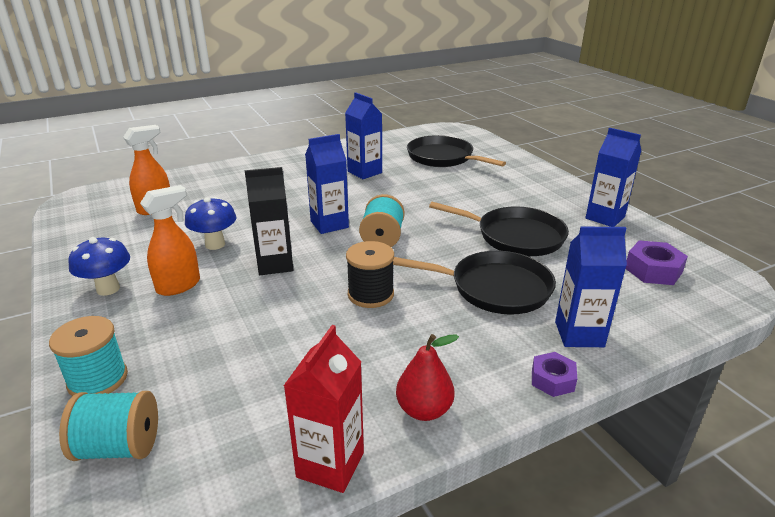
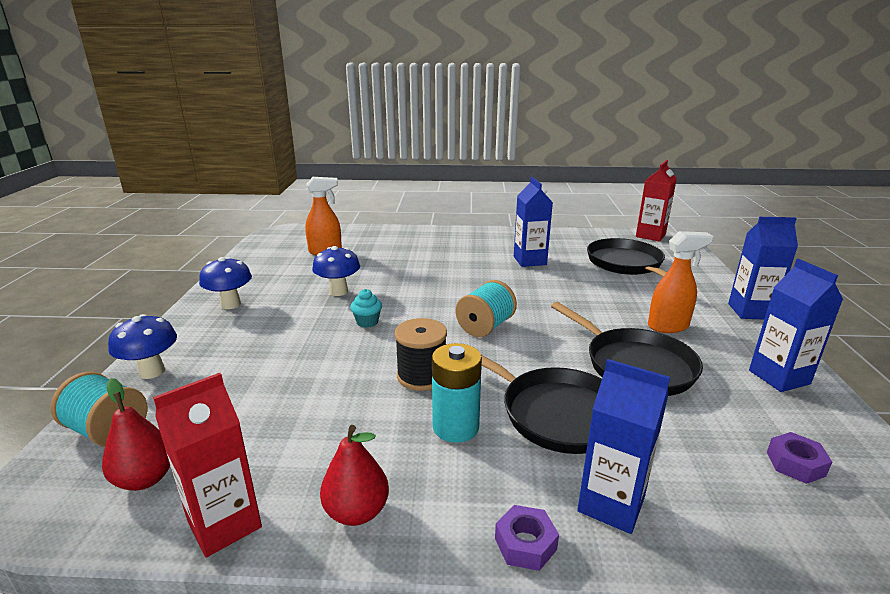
camera: 30 degrees right, 5 degrees down
(98, 379) = (152, 372): turquoise spool -> blue mushroom
(179, 286) = (279, 317): orange spray bottle -> orange spray bottle (668, 326)
(214, 466) = (145, 479): none -> red pear
(275, 264) = (367, 322): black carton -> turquoise cupcake
(329, 224) = (449, 300): blue carton -> blue carton (750, 311)
(435, 323) = (455, 427): none -> turquoise battery
(440, 129) = (650, 235): none -> red carton
(653, 270) = (795, 464): purple nut -> purple nut, size x0.66

